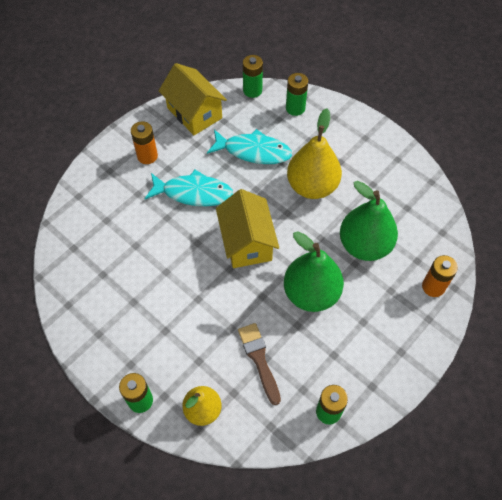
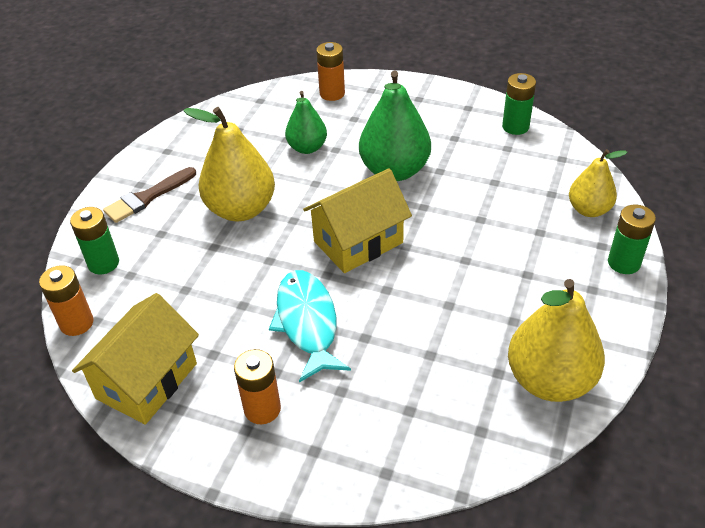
camera: 110 degrees left, 15 degrees down
(81, 298) = (549, 380): none -> yellow pear
(252, 90) = (77, 323): green battery -> orange battery
(253, 151) = (203, 283): turquoise fish -> none
(259, 359) = (500, 186): brown brush -> brown brush (148, 197)
(364, 245) = (307, 148): green pear -> green pear, size x0.61

